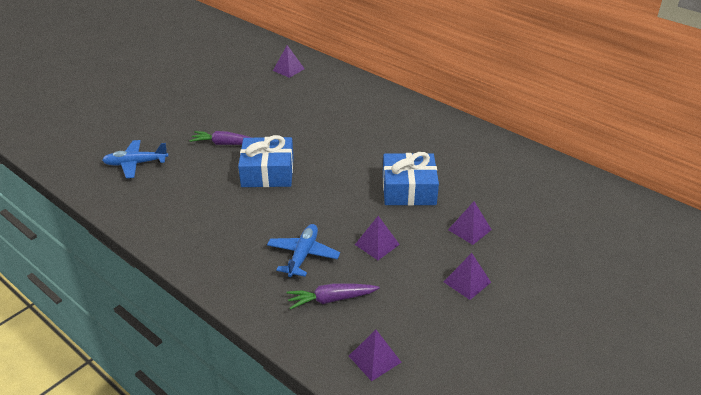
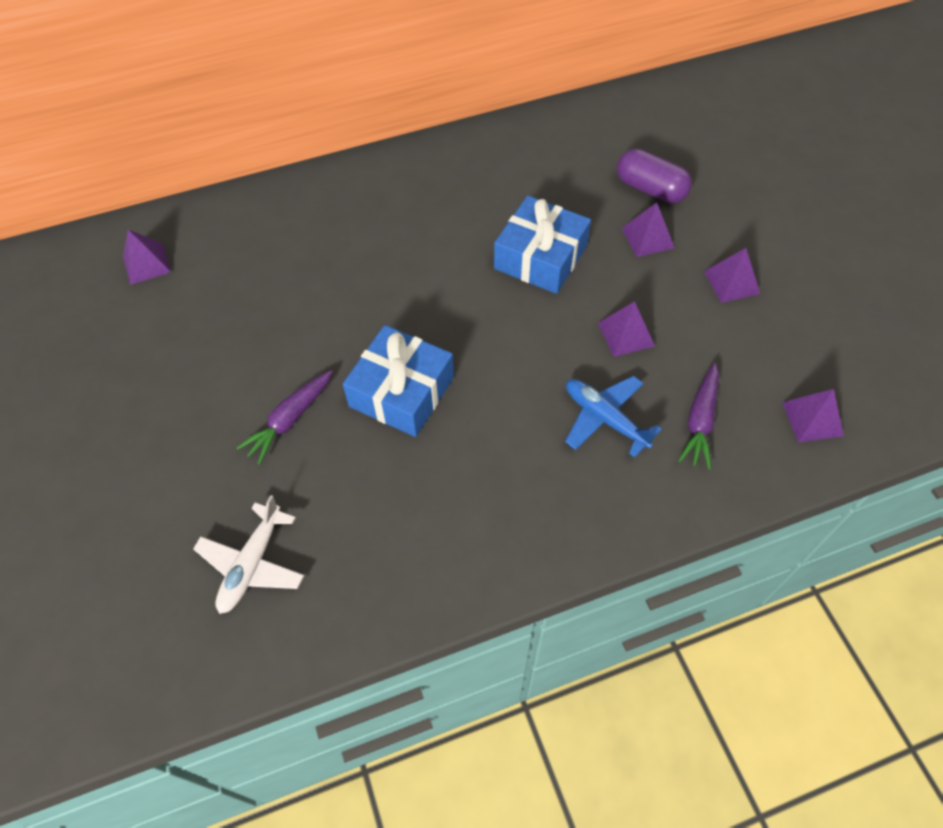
camera: 60 degrees left, 20 degrees up
(136, 163) = (252, 564): blue plane -> white plane
(516, 218) = (650, 189): none -> purple capsule

